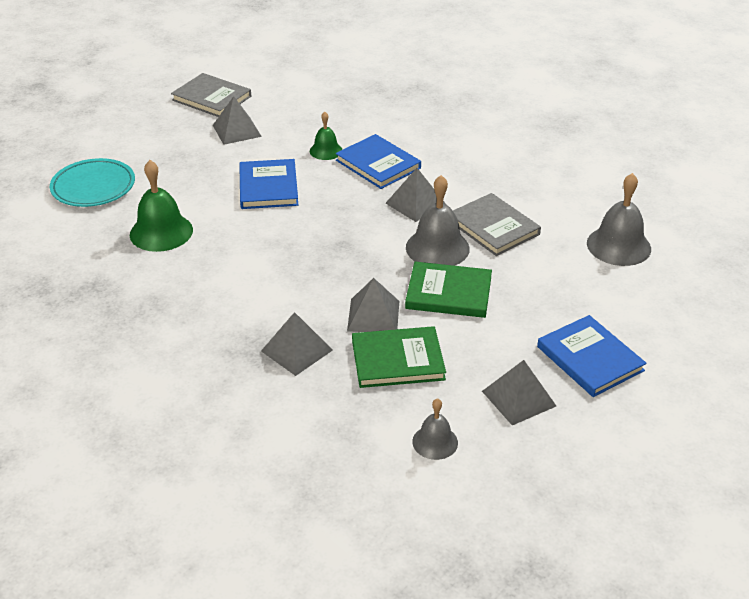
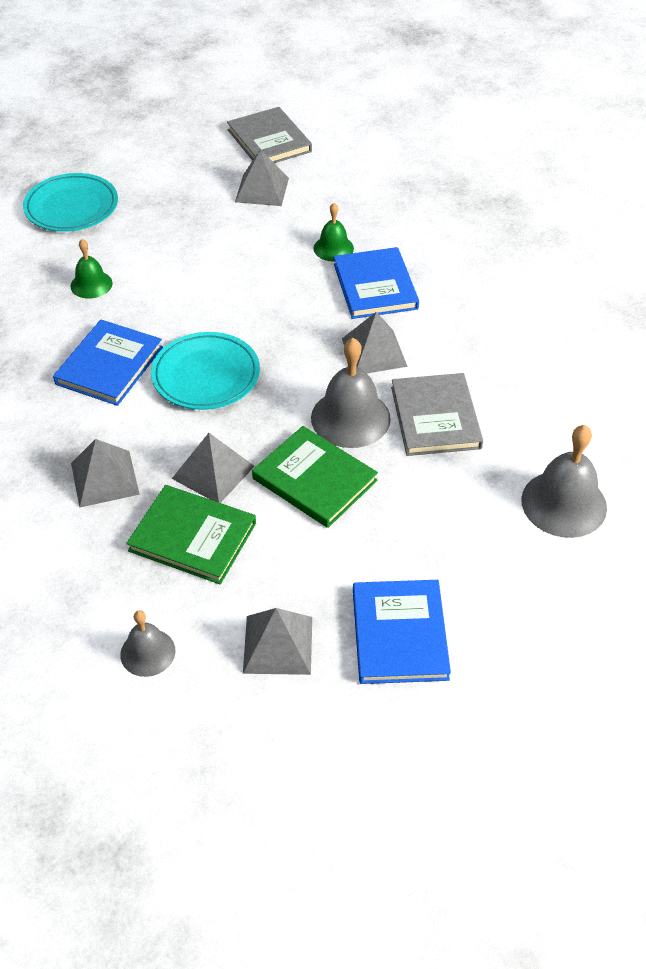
camera: 30 degrees right, 10 degrees up
(161, 232) = (91, 284): green bell -> green bell, size x0.58
(268, 187) = (237, 271): blue book -> blue book (109, 365)
(309, 259) = (206, 375): none -> turquoise plate

